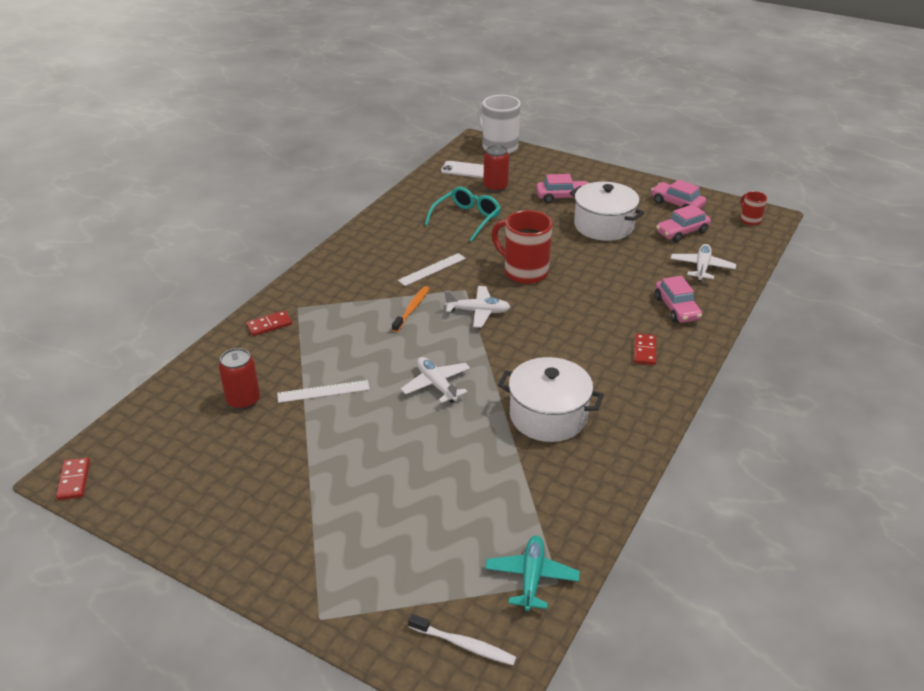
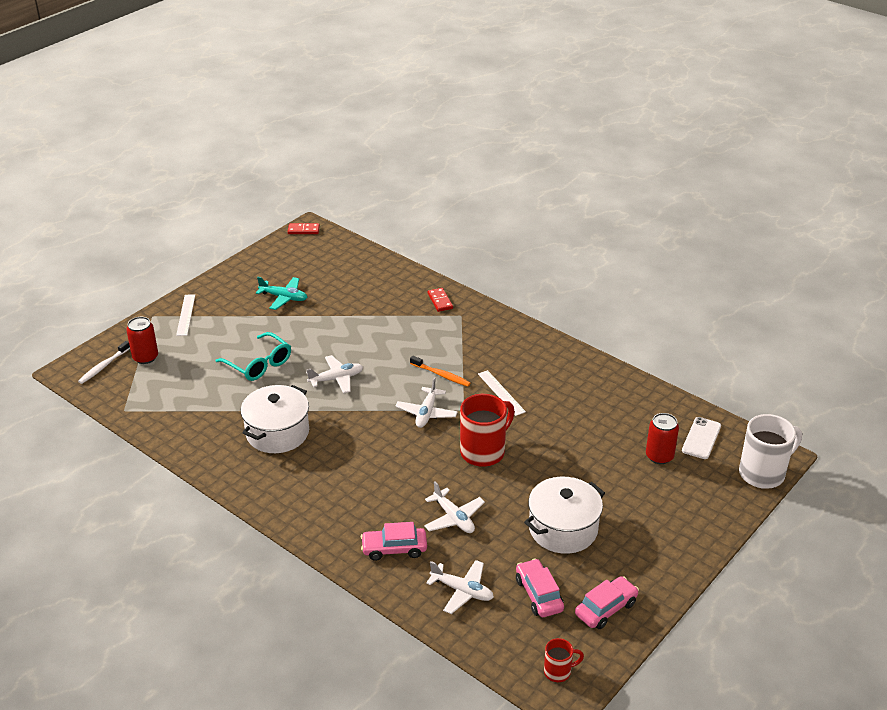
camera: 100 degrees right, 0 degrees up
(243, 400) = (353, 289): red can -> red can (145, 357)
(323, 391) = (350, 324): white ruler -> white ruler (185, 315)
(466, 219) = (591, 425): turquoise glasses -> turquoise glasses (259, 364)
(531, 577) = (134, 400): turquoise plane -> turquoise plane (284, 297)
(562, 197) = (632, 507): pink car -> none
(620, 280) = (454, 518): none -> white plane
(644, 351) = (336, 508): red domino -> none

